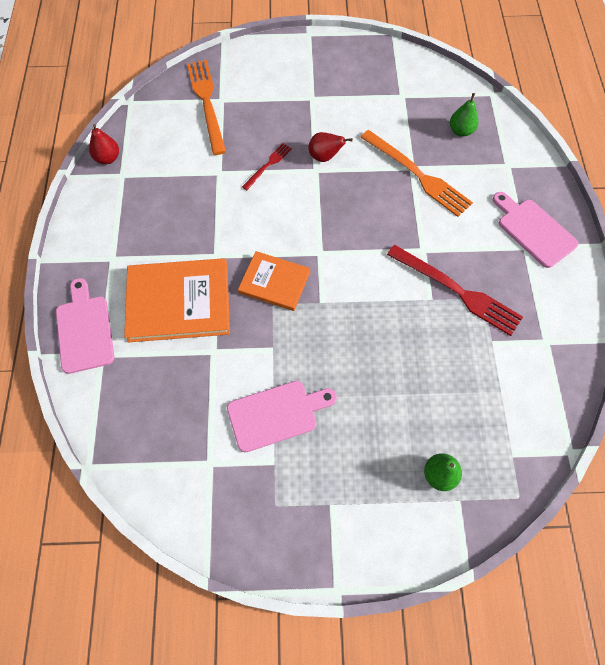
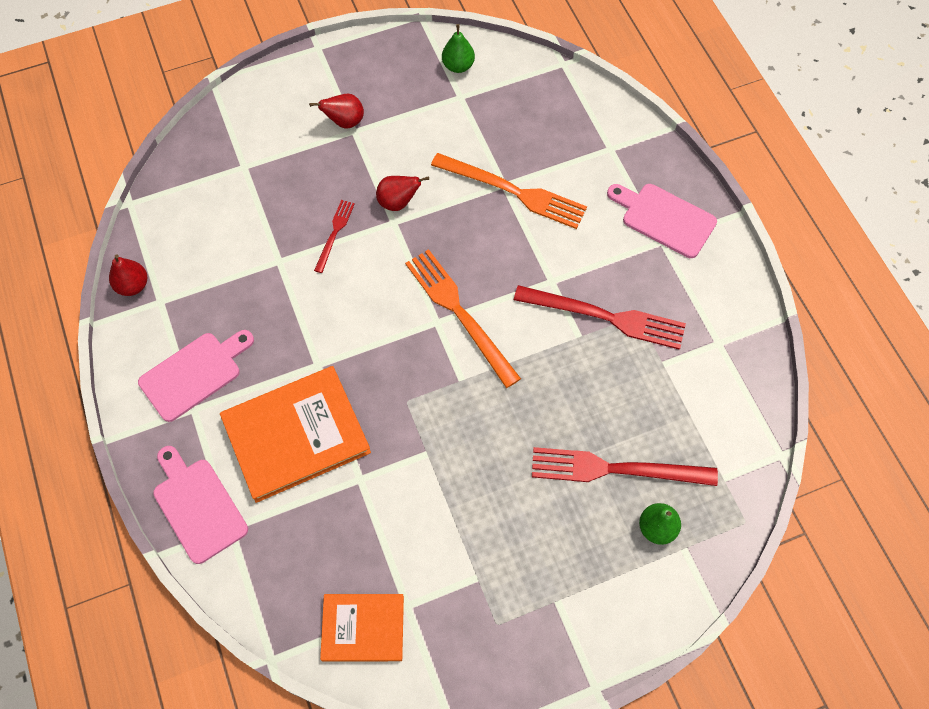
camera: 20 degrees left, 0 degrees up
(207, 103) = (227, 175): orange fork -> orange fork (459, 313)
(274, 282) = (398, 374): orange book -> orange book (363, 628)
(276, 414) = (459, 525): pink cutting board -> pink cutting board (194, 374)
(307, 90) = (344, 122): none -> red pear
(421, 414) = (615, 469): none -> red fork
(461, 131) = (544, 122): green pear -> green pear (458, 66)

